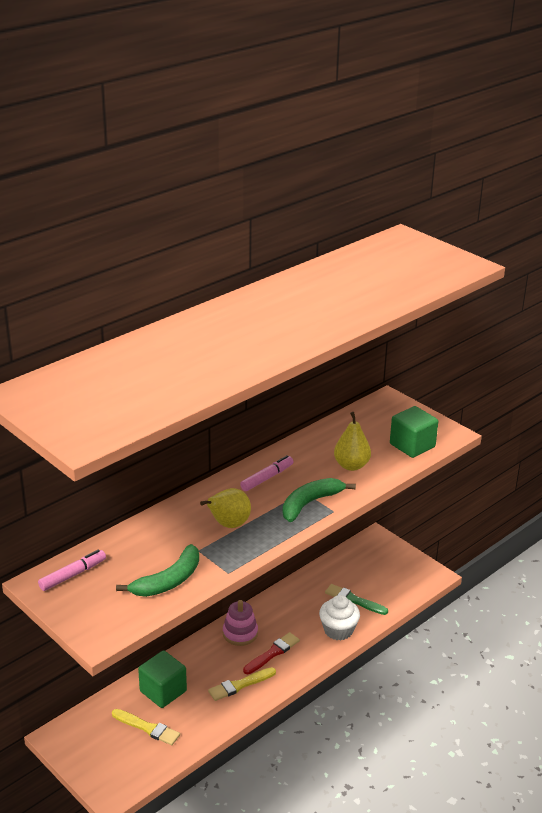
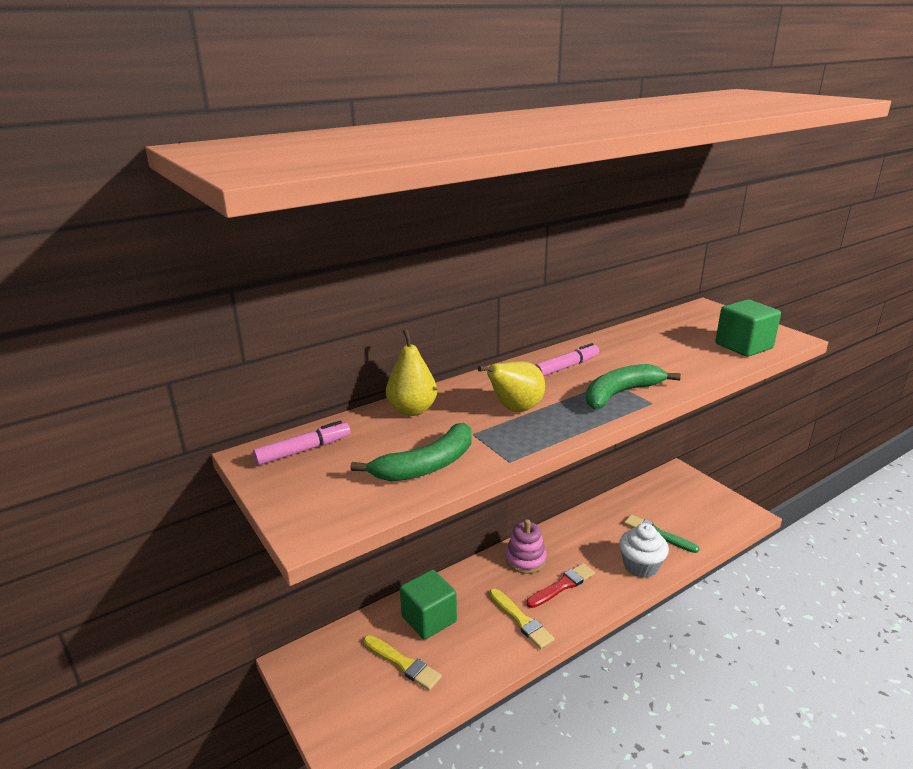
camera: 10 degrees right, 5 degrees down
(240, 685) = (521, 620): yellow brush -> yellow brush turned 105 degrees counterclockwise
(351, 465) = (670, 360): yellow pear -> yellow pear (412, 410)

